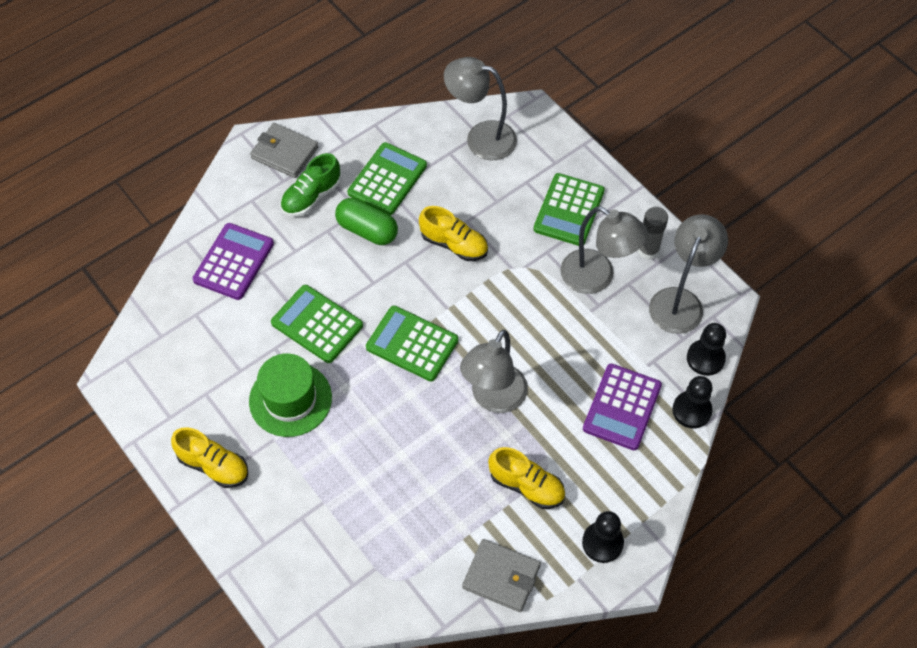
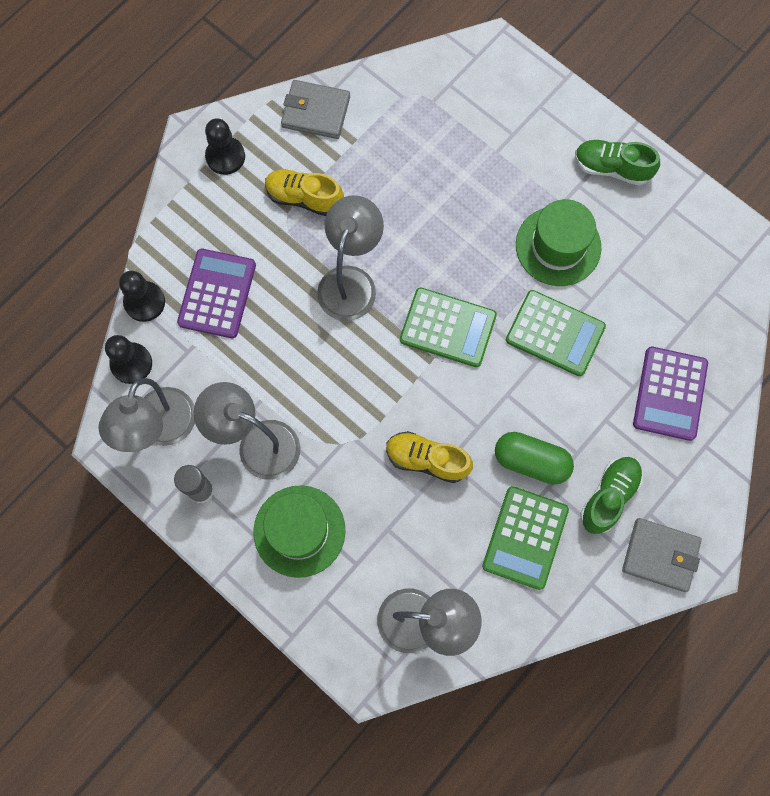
camera: 170 degrees right, 15 degrees up
(214, 465) = (611, 168): yellow shoe -> green shoe
(569, 210) = (299, 531): green calculator -> green hat

